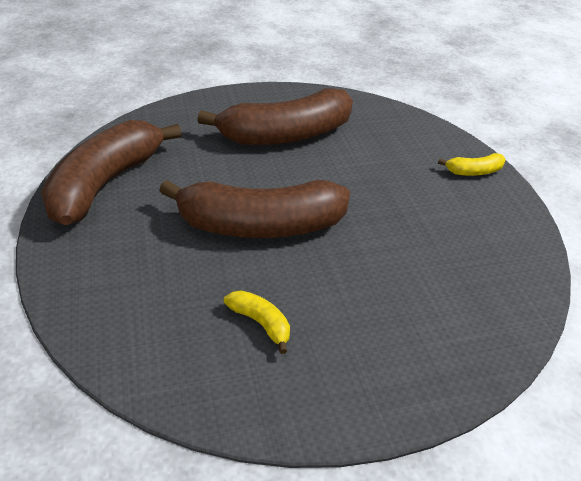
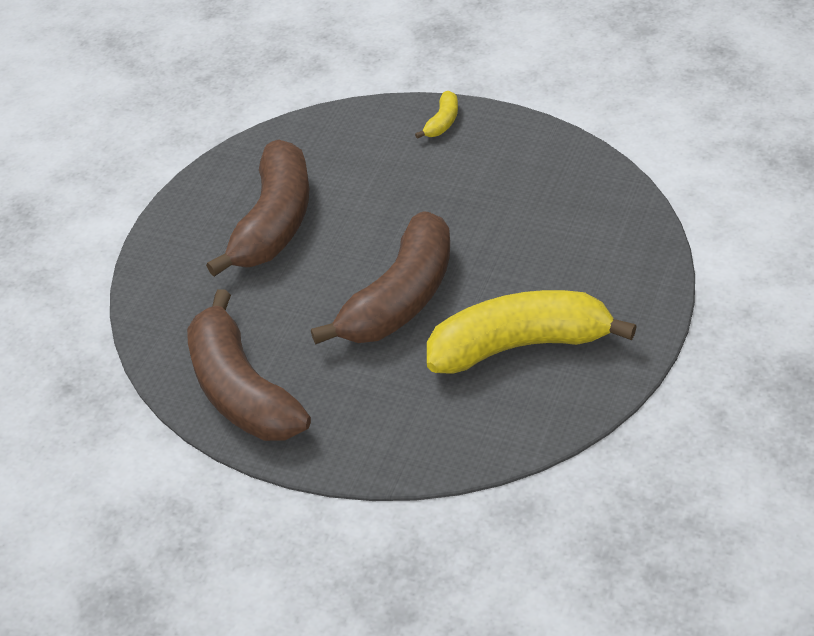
camera: 50 degrees left, 5 degrees up
(261, 323) = (520, 345): yellow banana -> yellow banana, size x2.43

